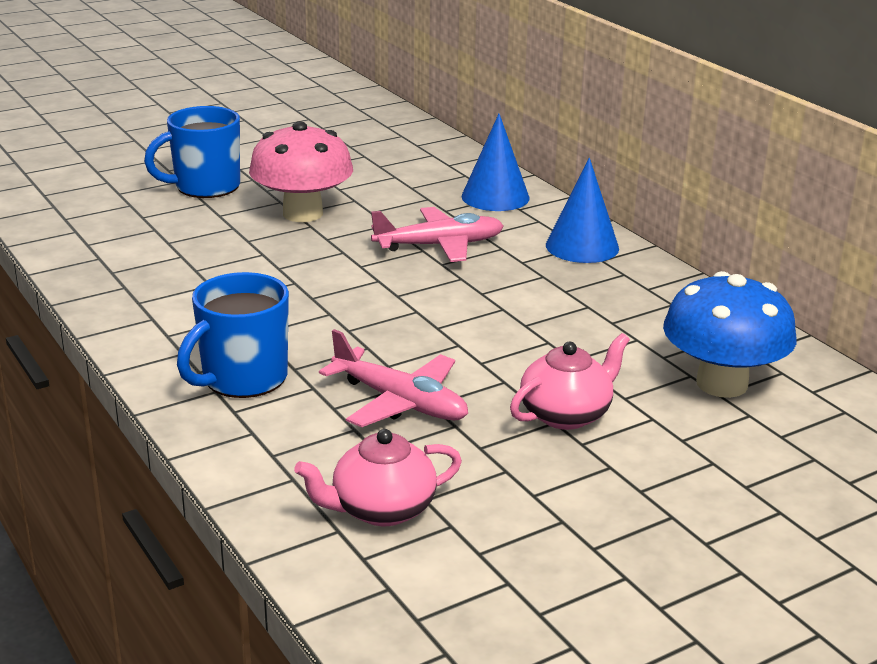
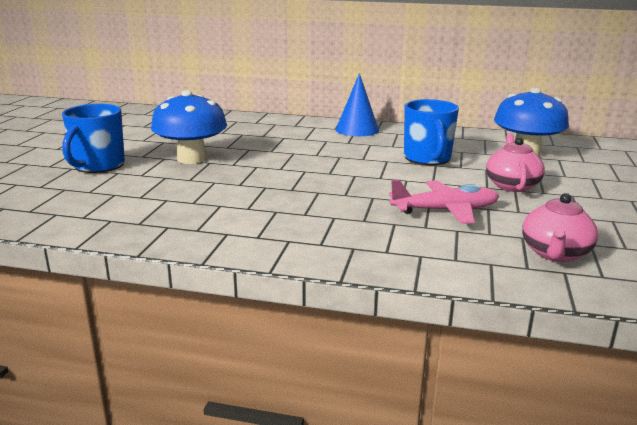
camera: 45 degrees left, 5 degrees down
(242, 379) = (352, 236): blue mug -> blue mug (427, 158)
(302, 213) = (192, 159): pink mushroom -> blue mushroom
(439, 245) = (297, 148): pink plane -> none
(495, 197) = (273, 124): blue cone -> none

